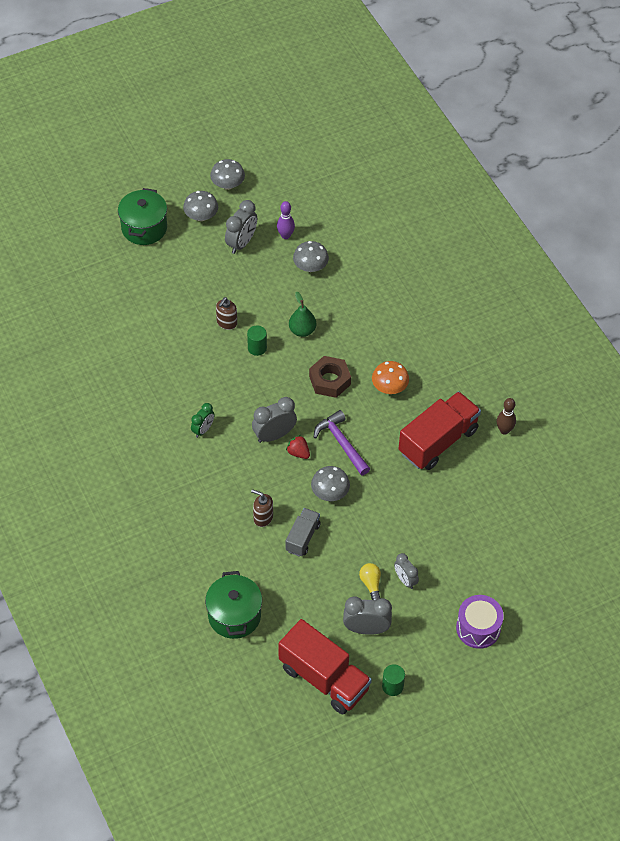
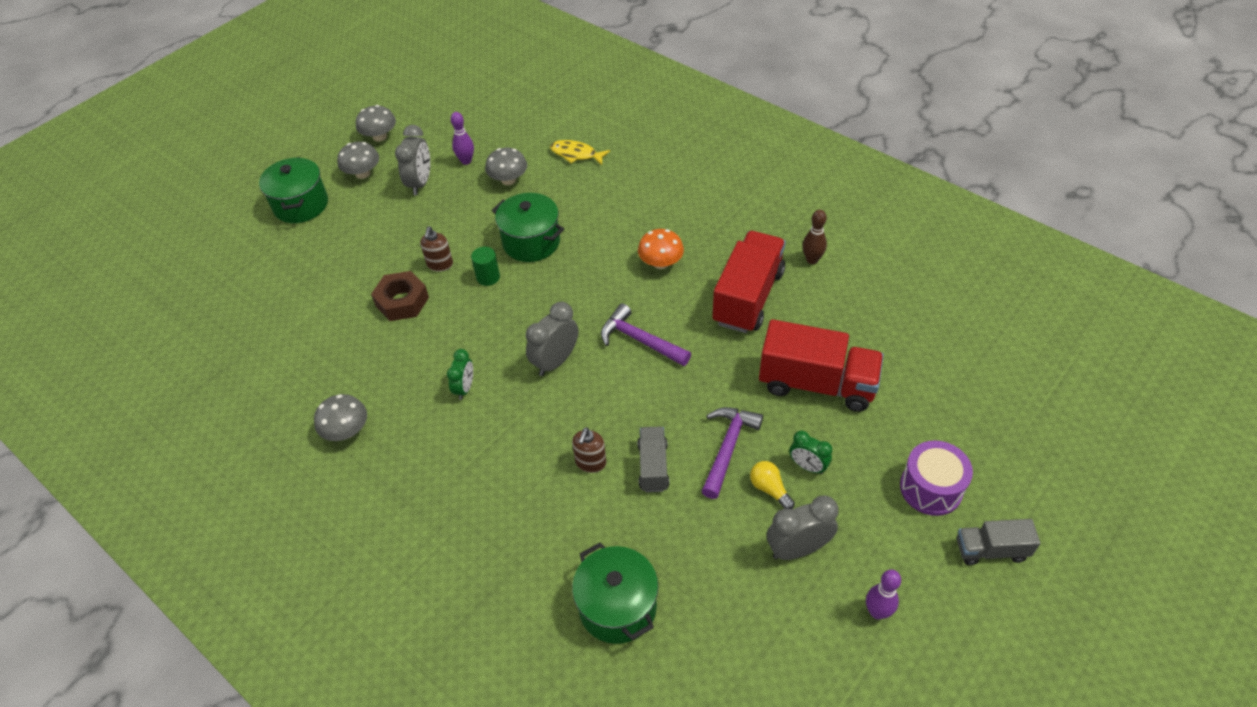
camera: 20 degrees left, 5 degrees down
(263, 518) = (590, 462): brown soap dispenser -> brown soap dispenser turned 75 degrees counterclockwise
(298, 453) = (594, 370): red strawberry -> none
(302, 330) = (531, 242): green pear -> green pot
(324, 678) = (783, 642): red truck -> red truck (816, 384)
(329, 380) = (589, 280): brown nut -> brown nut (402, 301)
(330, 492) = (657, 400): grey mushroom -> grey mushroom (346, 431)
(359, 546) = (727, 448): none -> purple hammer
(375, 263) = (576, 154): none -> yellow fish
(392, 686) = (877, 612): green cylinder -> purple bowling pin
(405, 580) = (807, 466): grey clock -> green clock
(490, 681) = (990, 550): none -> grey truck

